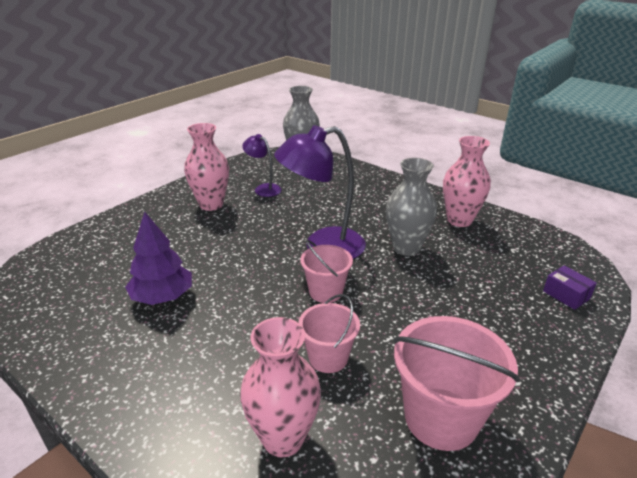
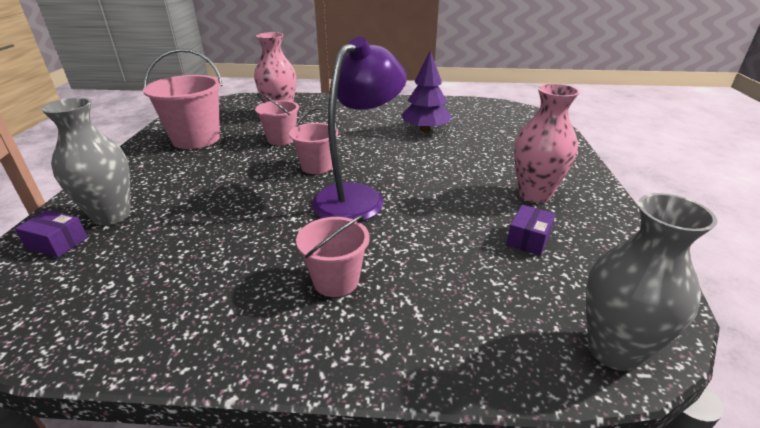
camera: 145 degrees right, 0 degrees up
(263, 188) = (528, 239): purple lamp -> purple box
(383, 207) = (336, 281): none -> pink bucket
(406, 248) = (265, 229): grey vase -> grey vase (112, 215)
(459, 220) = (199, 308): pink vase -> none

